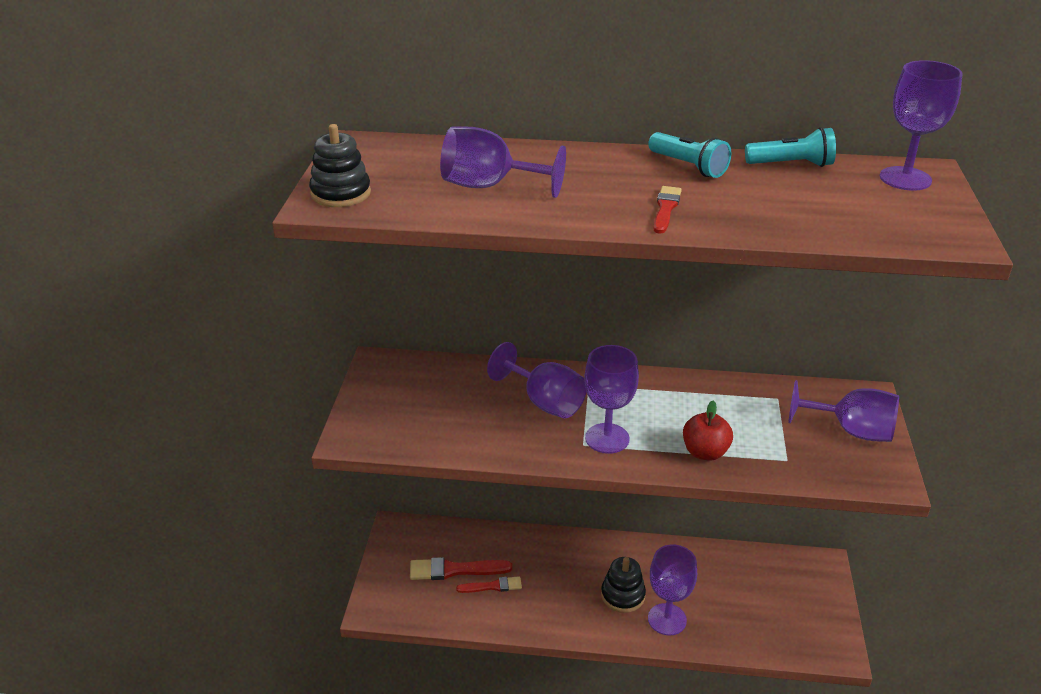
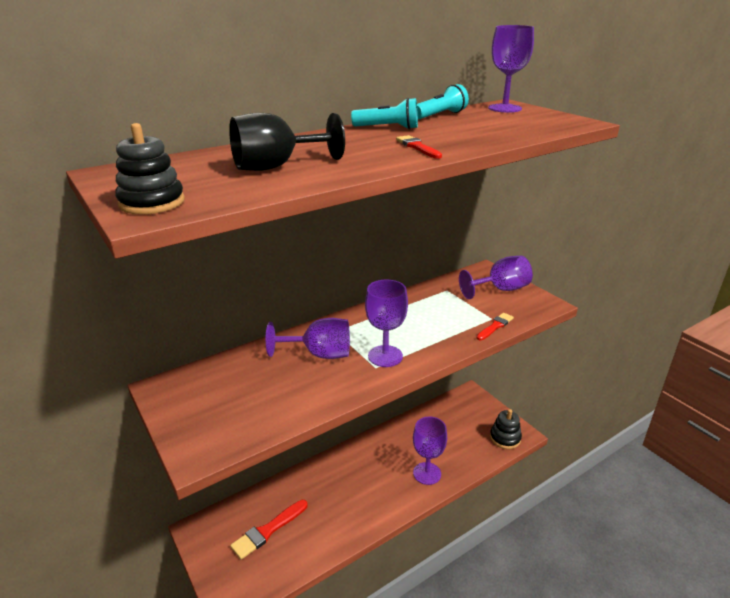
camera: 40 degrees left, 5 degrees down
(489, 186) = (276, 167): purple goblet -> black goblet
(492, 586) = (305, 524): red brush -> red brush (495, 326)
(623, 595) = (390, 475): black stacking toy -> black stacking toy (505, 438)
(705, 452) = (448, 336): red apple -> none

